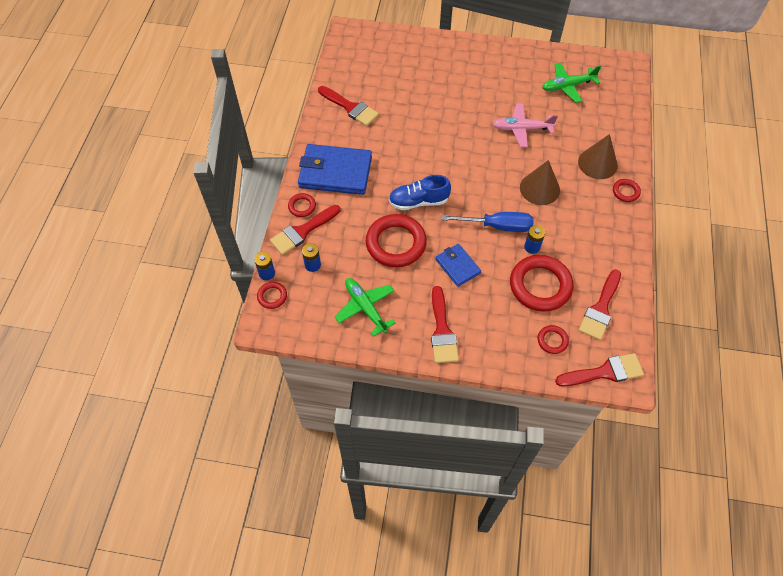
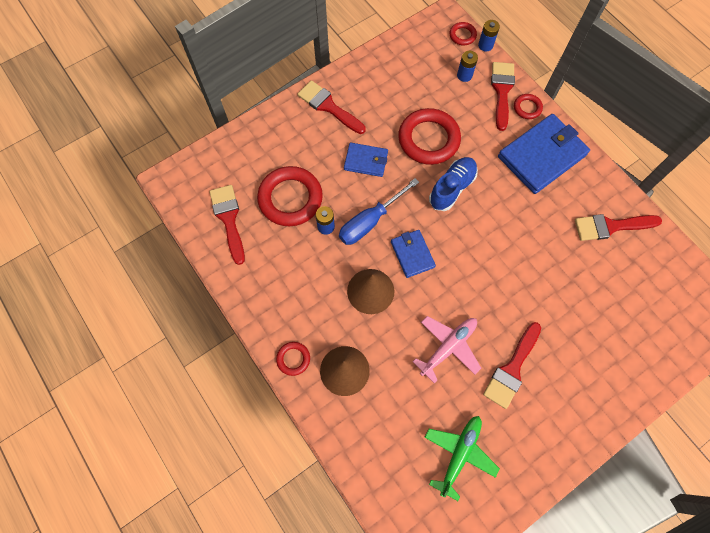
camera: 135 degrees right, 10 degrees up
(365, 307) = (395, 78): green plane -> none
(490, 187) = (412, 254): none -> blue wallet
(552, 340) = (245, 163): red ring -> none
(604, 372) = (189, 171): red brush -> red brush (512, 369)

